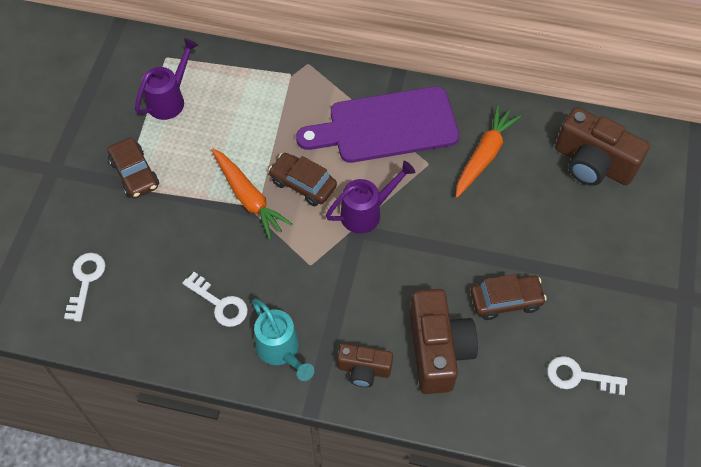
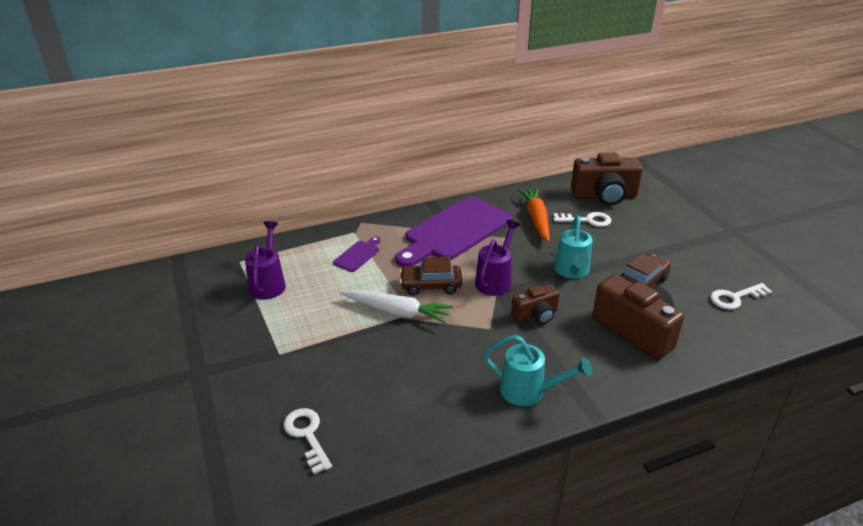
camera: 35 degrees left, 25 degrees down
(135, 174) = (282, 341): brown car -> none
(220, 304) = (446, 388): white key -> white key (587, 220)
(248, 198) = (397, 312): orange carrot -> white carrot
(270, 107) = (358, 255): none -> purple cutting board
(364, 370) = (602, 369): brown camera -> brown camera (536, 315)
(450, 245) = (572, 271): none -> turquoise watering can

